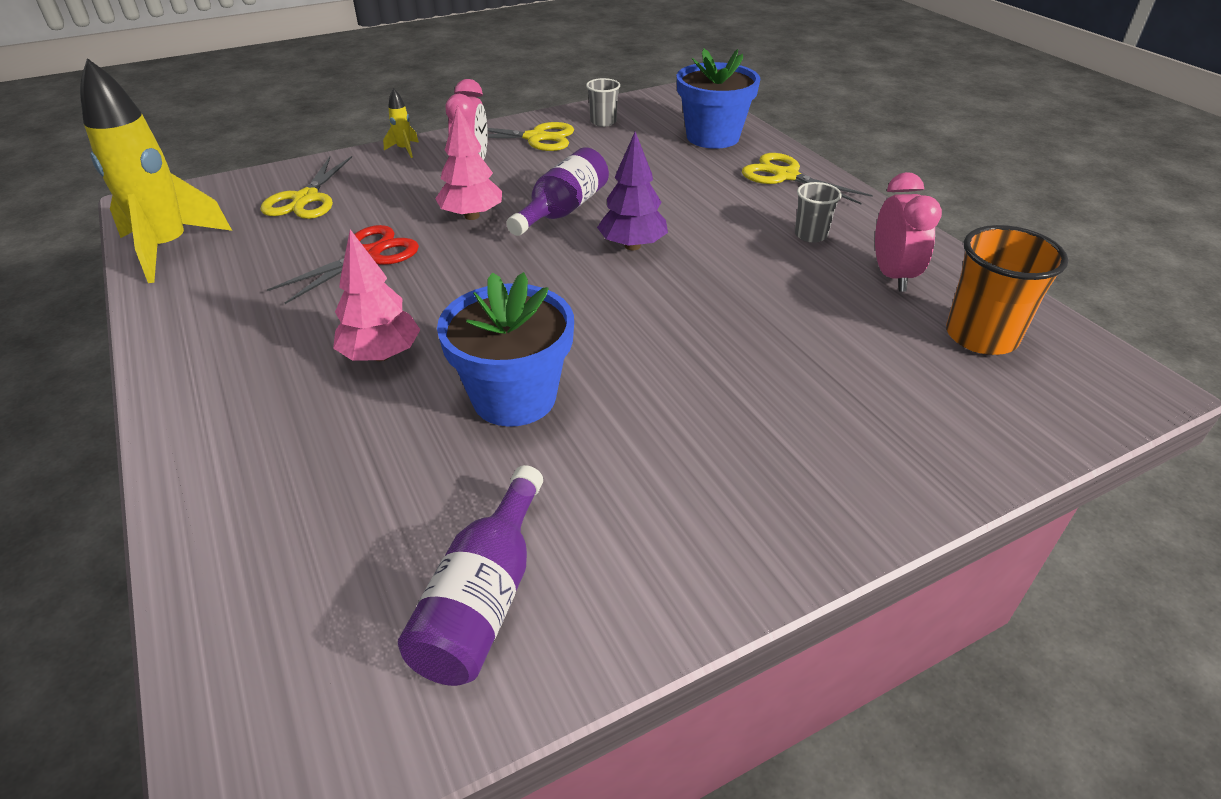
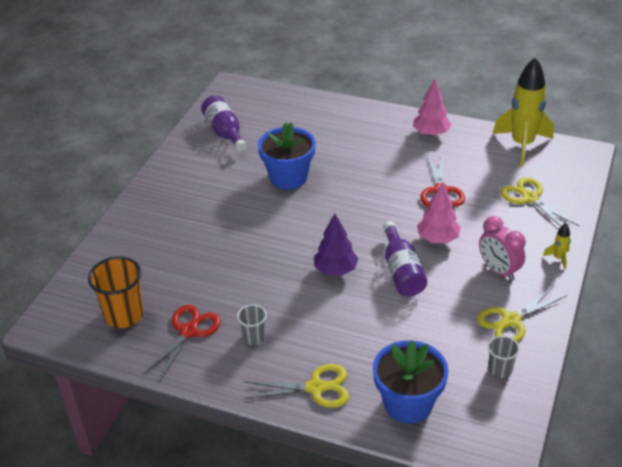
camera: 140 degrees right, 0 degrees up
(381, 355) = (357, 162): pink tree -> pink tree (431, 133)
(892, 276) = (188, 331): pink clock -> red scissors

